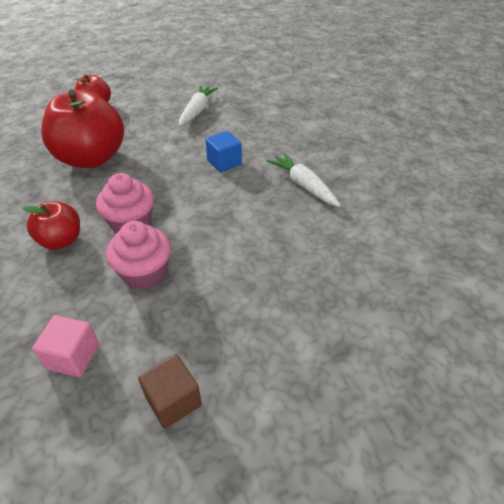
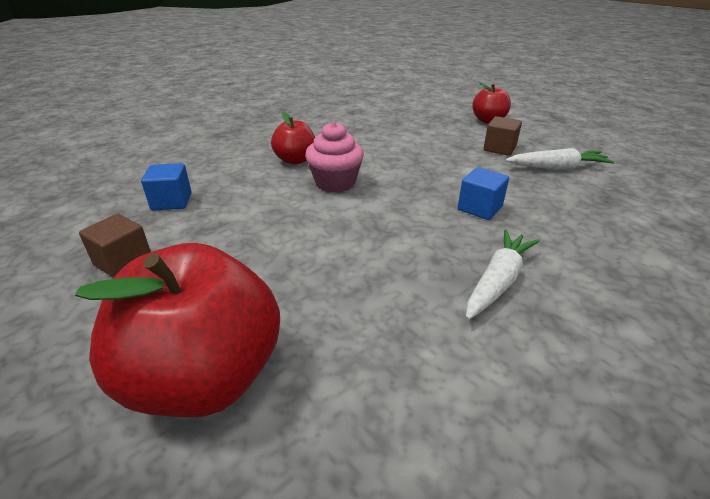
camera: 70 degrees right, 10 degrees down
(73, 356) = (171, 201): pink cube -> blue cube
(91, 158) = (410, 141): red apple -> red apple (205, 377)
(144, 273) = (273, 207): pink cupcake -> none
(148, 121) = (499, 148): none -> brown cube

